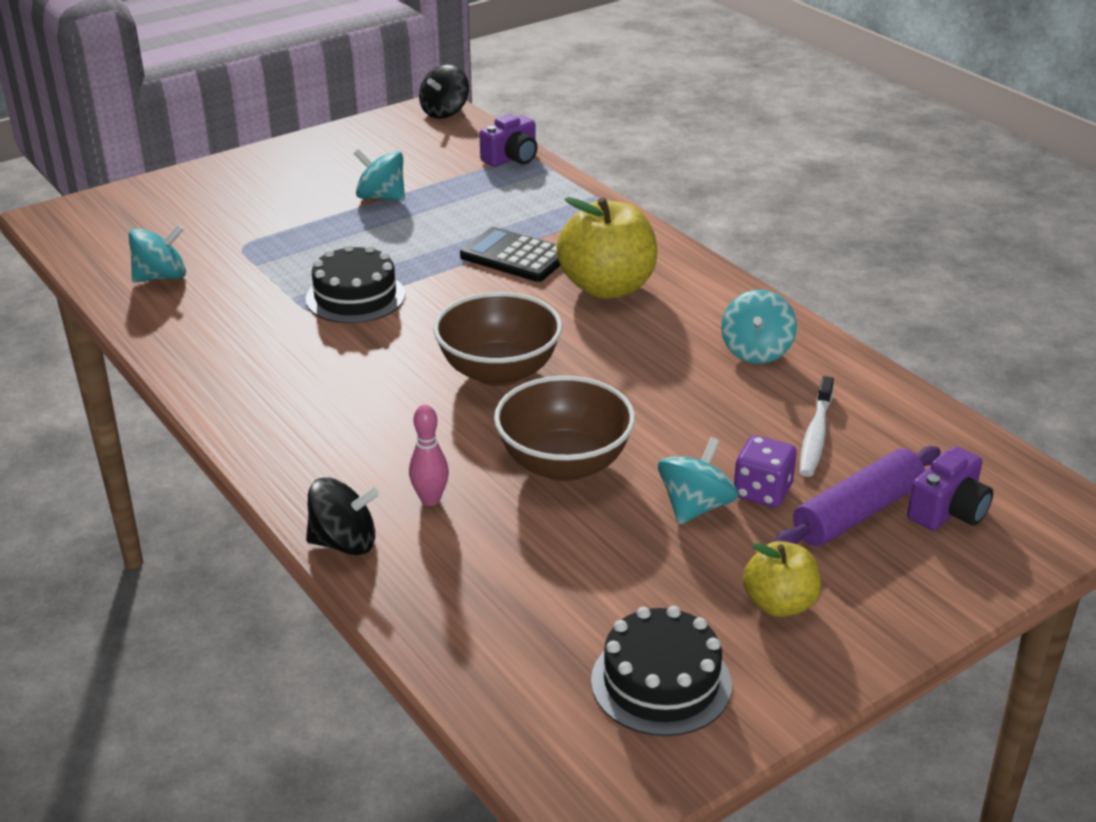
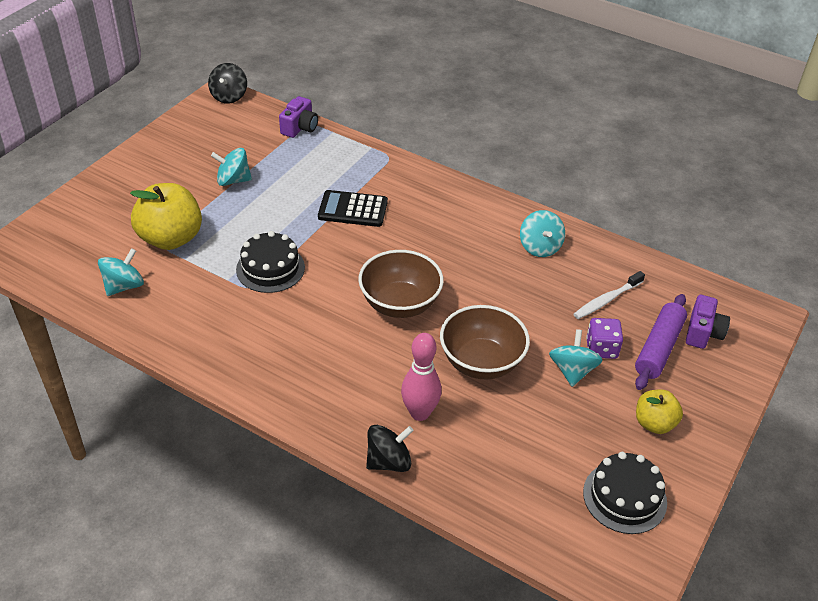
camera: 25 degrees left, 10 degrees up
(430, 499) = (419, 413): pink bowling pin -> pink bowling pin, size x1.55
(607, 287) = (425, 220): yellow apple -> yellow apple (171, 238)
(815, 435) = (606, 300): white toothbrush -> white toothbrush turned 60 degrees clockwise

